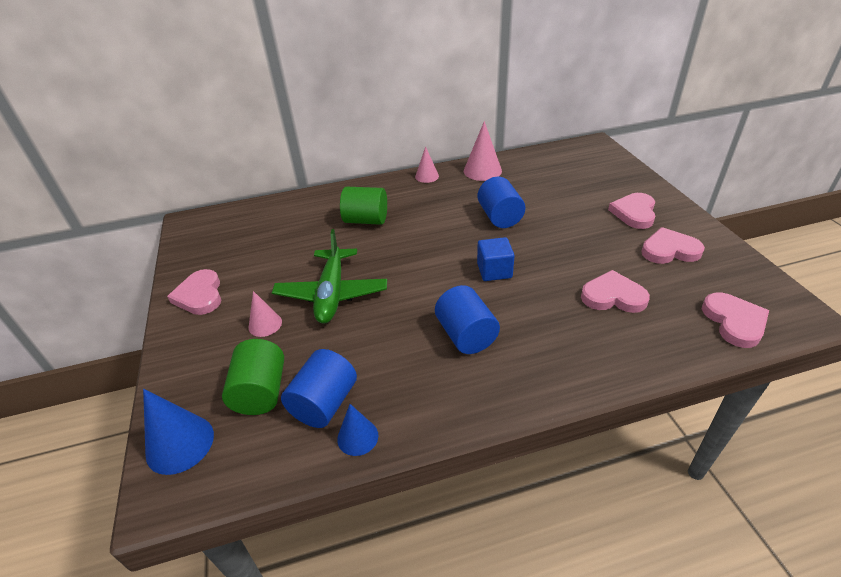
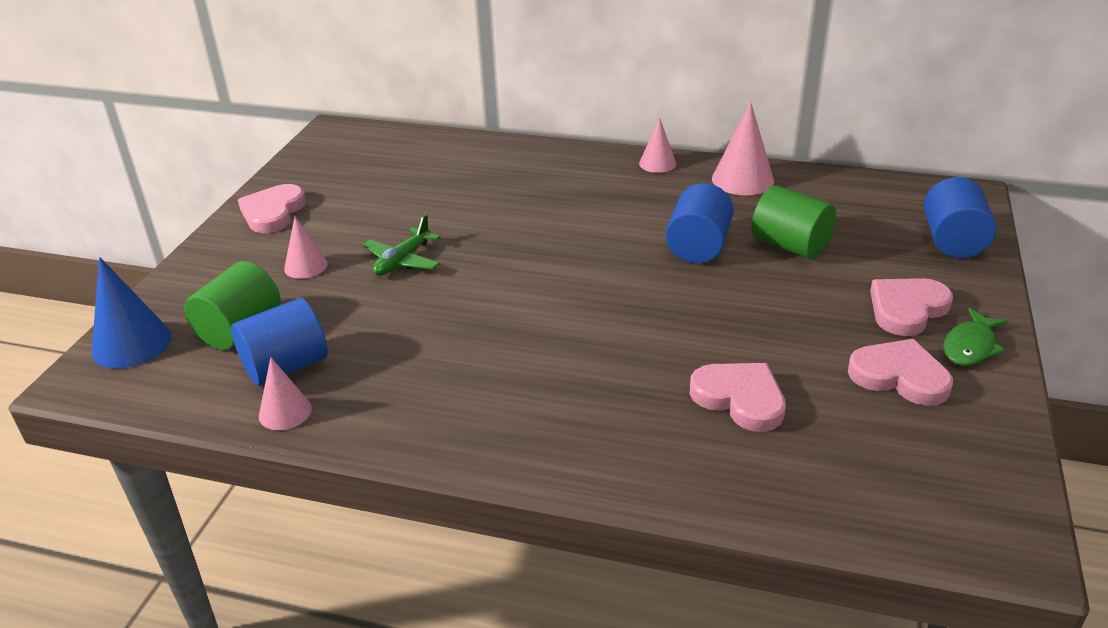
camera: 30 degrees right, 5 degrees down
(332, 293) = (403, 261): green plane -> green plane, size x0.58
(357, 437) = (285, 412): blue cone -> pink cone
(366, 220) = (524, 193): green cylinder -> green cylinder (790, 245)
(466, 335) = (501, 364): blue cylinder -> blue cylinder (952, 241)
(494, 271) = (616, 308): blue cube -> none
(681, 221) = (970, 346): none -> green fish
(734, 322) = (881, 501): pink heart -> none

